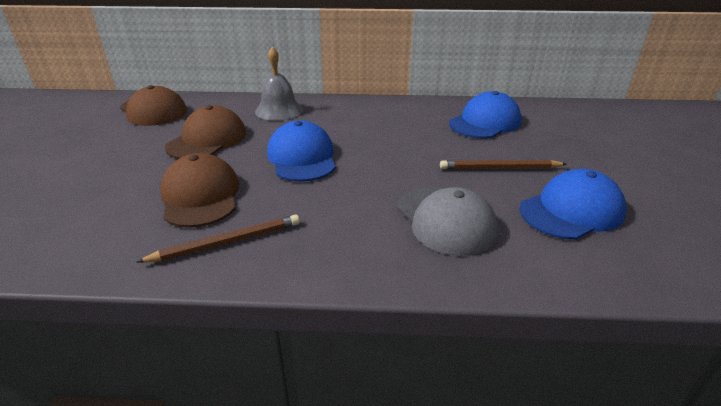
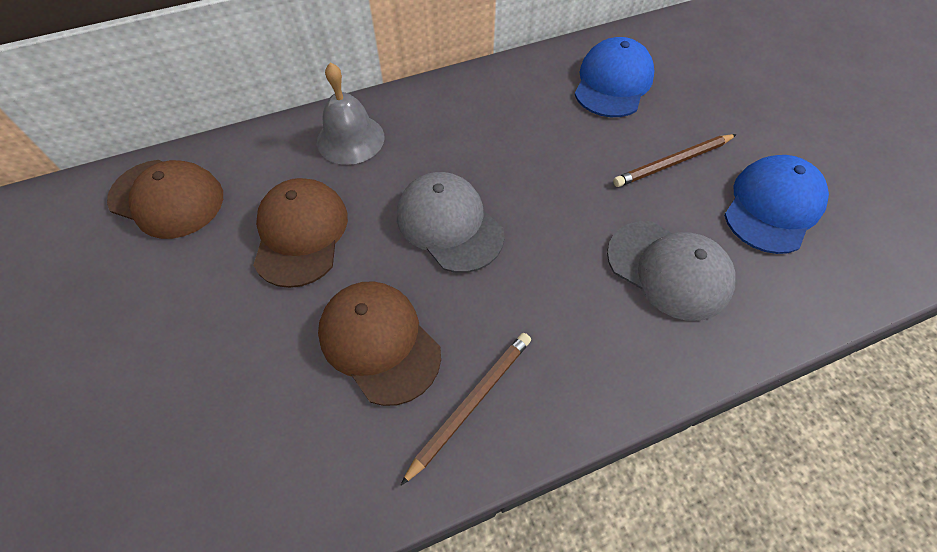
camera: 25 degrees left, 25 degrees up
(302, 157) = (449, 224): blue cap -> grey cap

